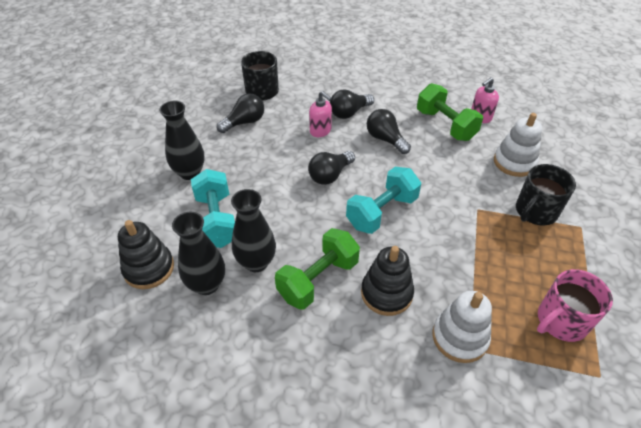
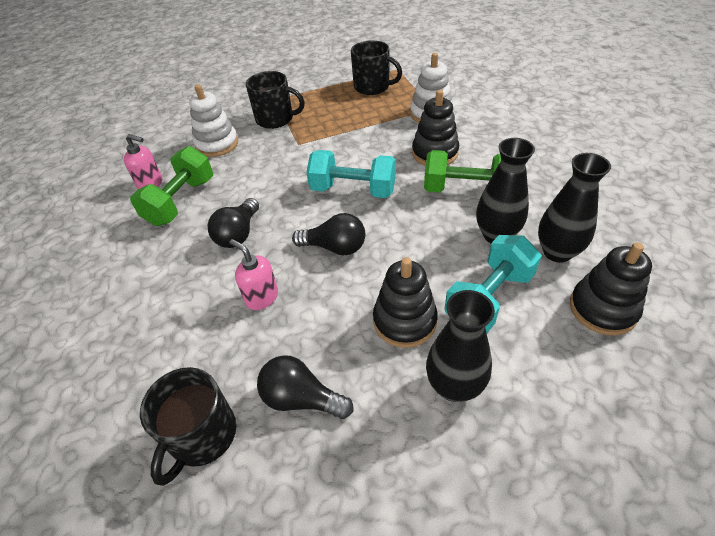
camera: 120 degrees left, 0 degrees up
(244, 176) = (404, 321): none -> black stacking toy
(320, 131) = (261, 297): pink soap dispenser -> pink soap dispenser turned 60 degrees counterclockwise
(349, 113) = (203, 290): black light bulb -> none
(561, 321) = (372, 87): pink mug -> black mug

